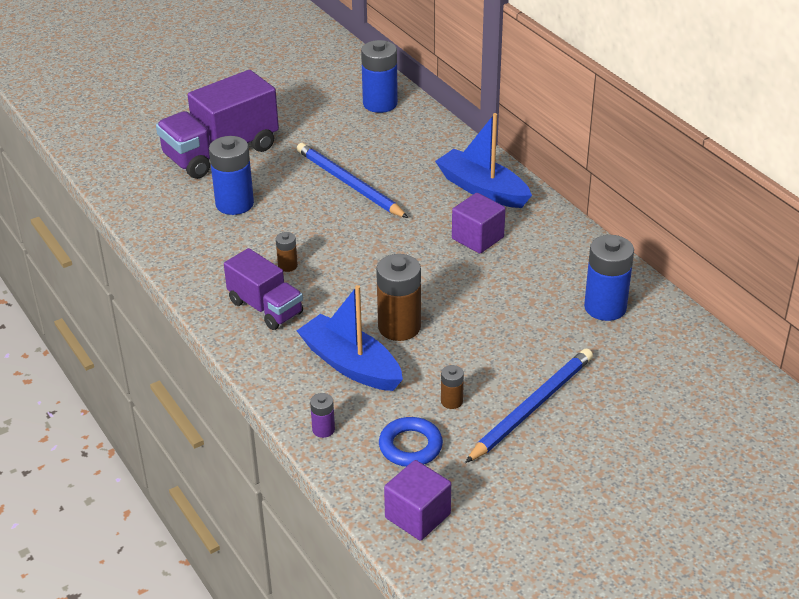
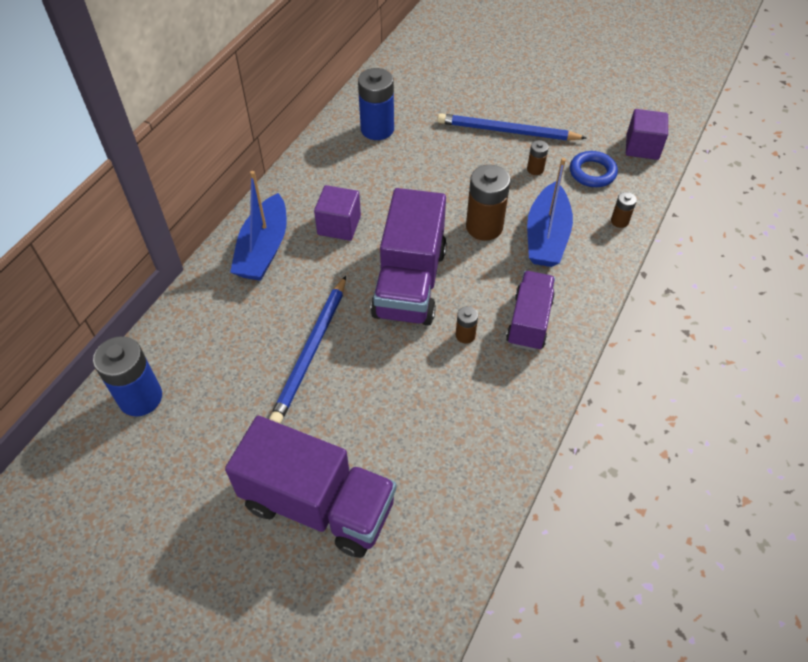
camera: 120 degrees left, 15 degrees up
(234, 204) = (403, 432): blue battery -> none
(323, 429) = (619, 221): purple battery -> brown battery
(372, 256) = (410, 283): none -> purple truck

